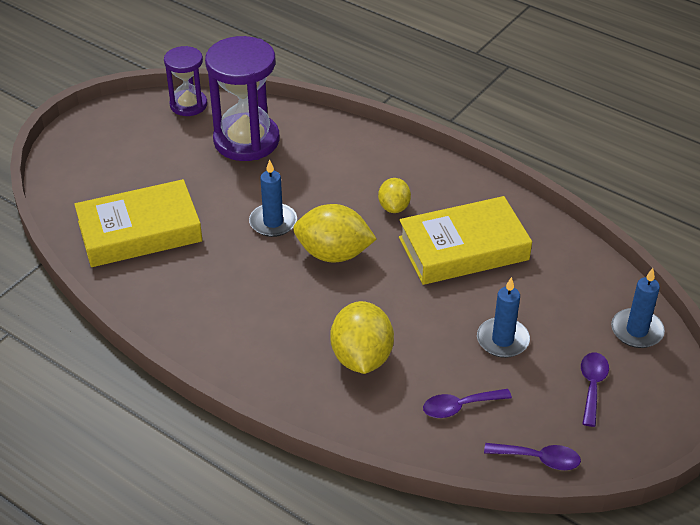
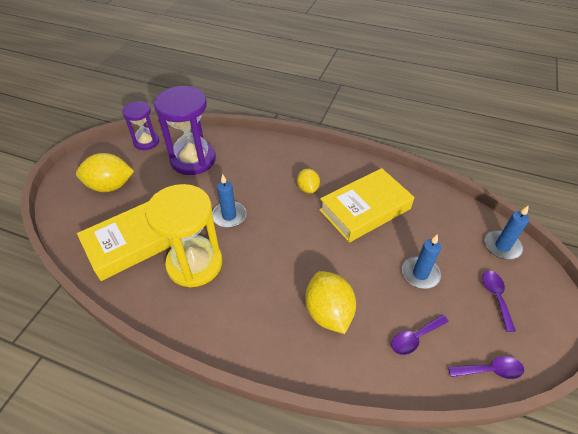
camera: 15 degrees left, 5 degrees up
(211, 270) = (194, 264): none -> yellow hourglass
(333, 254) = (279, 231): yellow lemon -> yellow lemon (110, 186)

